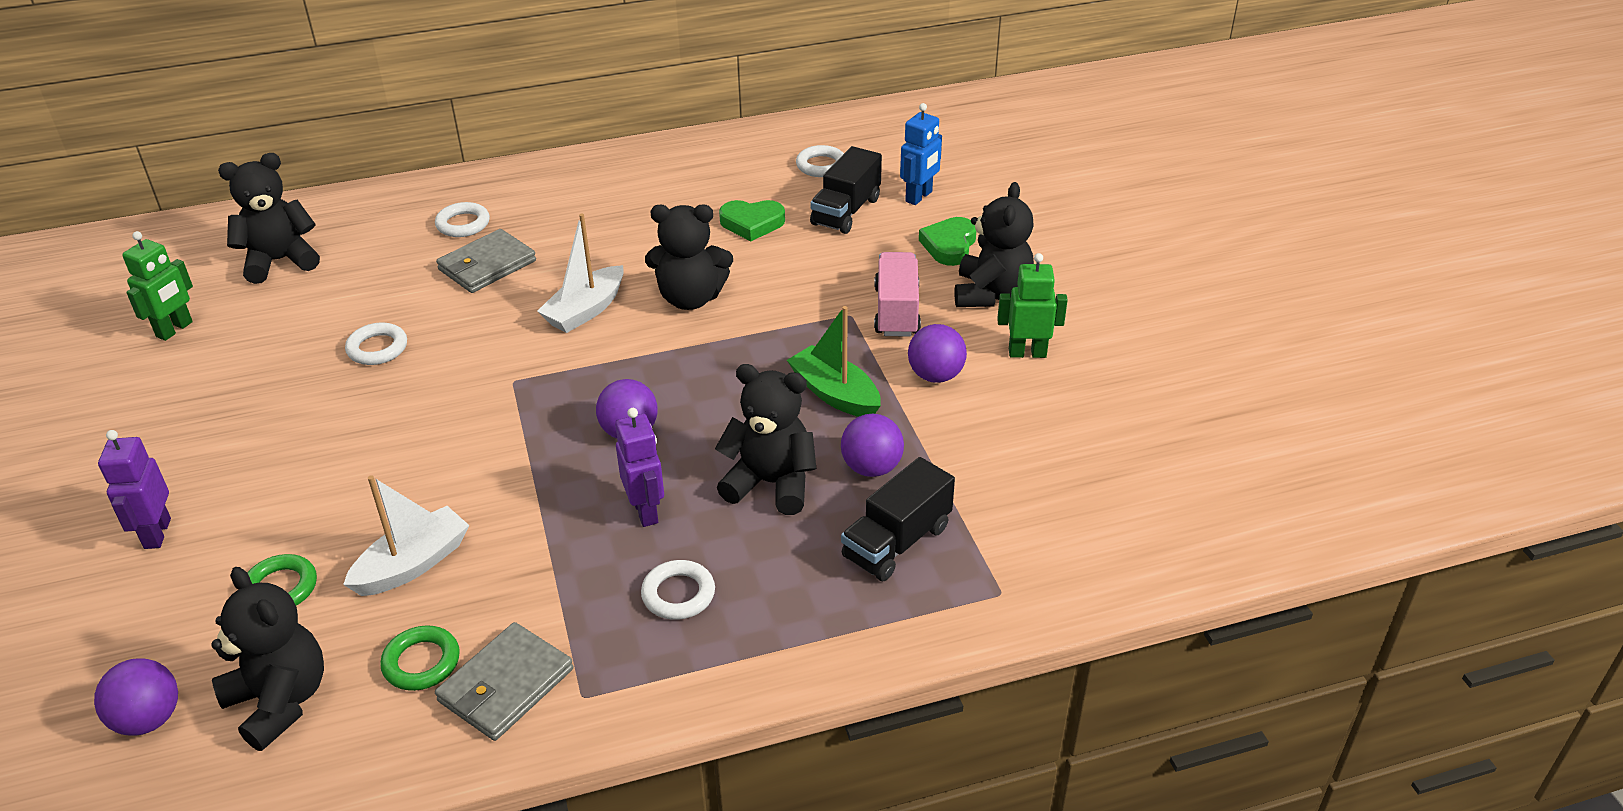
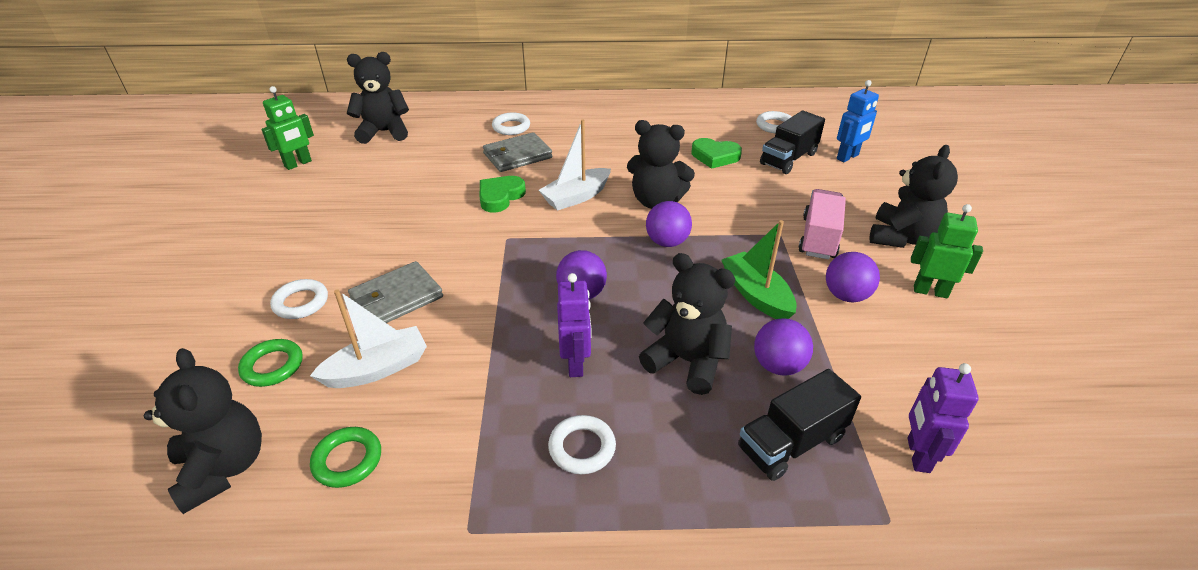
camera: 15 degrees right, 0 degrees up
(149, 719) = (121, 458): purple ball -> purple ball (667, 242)
(157, 533) = (211, 303): purple robot -> purple robot (917, 455)
(377, 348) = (421, 198): white ring -> white ring (301, 302)
(506, 685) = (406, 501): grey wallet -> grey wallet (396, 298)
(949, 245) = (869, 195): green heart -> green heart (500, 197)

